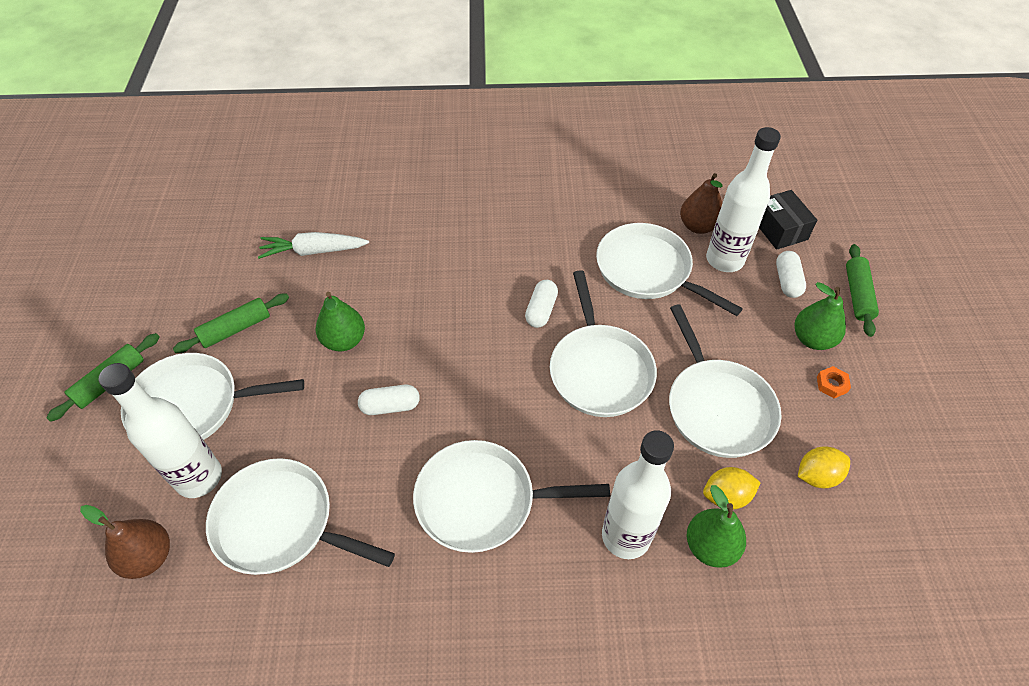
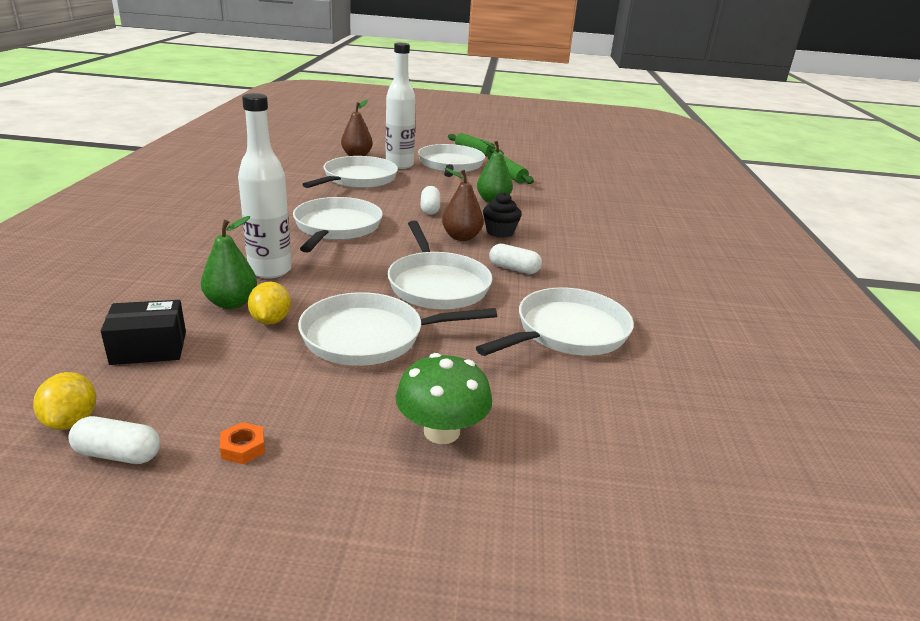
camera: 95 degrees right, 25 degrees down
(313, 251) = (582, 197): white carrot -> none
(448, 327) = (500, 232): none -> black cupcake
(599, 370) = (437, 285): white pan -> white pan turned 105 degrees counterclockwise
(698, 226) = (651, 382): brown pear -> brown pear (461, 237)
(724, 260) = (589, 390): white bottle -> none
(779, 229) = (661, 459): black box -> black box (149, 348)
(787, 281) = (550, 437): white capsule -> white capsule (118, 454)
(812, 339) = (441, 431): green pear -> green mushroom
(817, 476) = (254, 379): yellow lemon -> yellow lemon (72, 421)
(831, 384) = (365, 427): orange nut -> orange nut (243, 448)
(857, 295) = (519, 508): green rolling pin -> none

